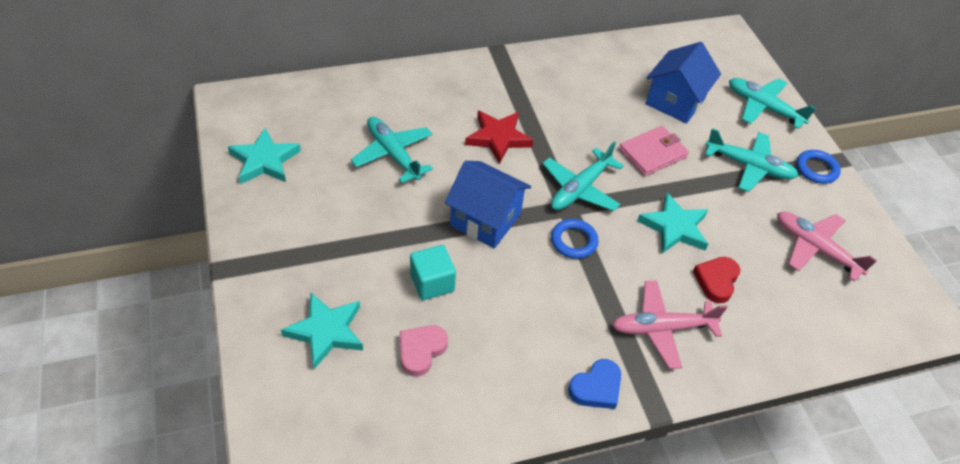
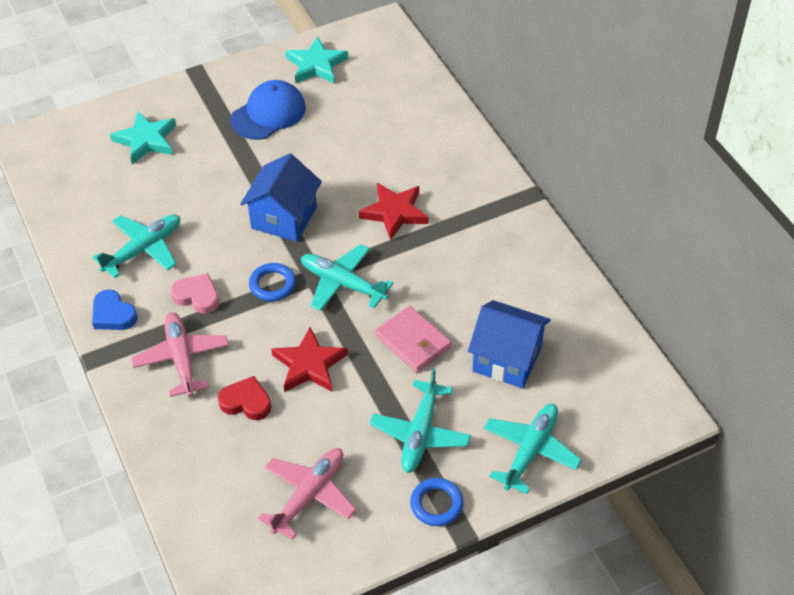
camera: 85 degrees right, 0 degrees up
(325, 211) = (268, 113): none -> blue cap
(393, 154) = (348, 142): turquoise plane -> turquoise plane (143, 249)
(421, 351) = (135, 198): pink heart -> pink heart (197, 296)
(432, 283) = (205, 193): turquoise cube -> none
(674, 227) = (309, 365): turquoise star -> red star

